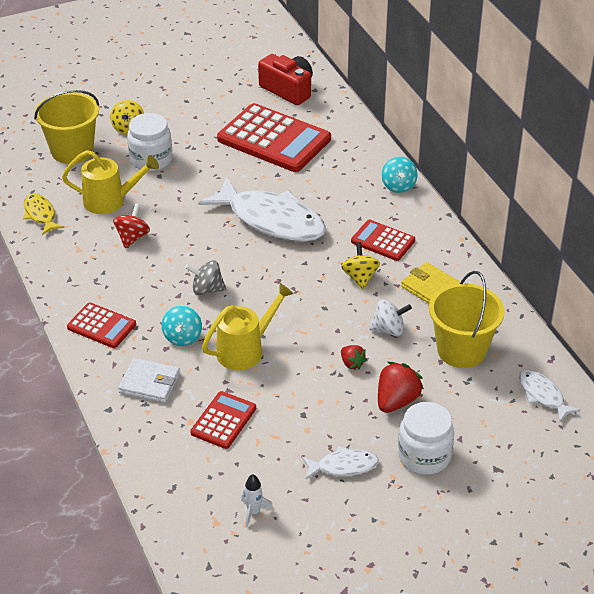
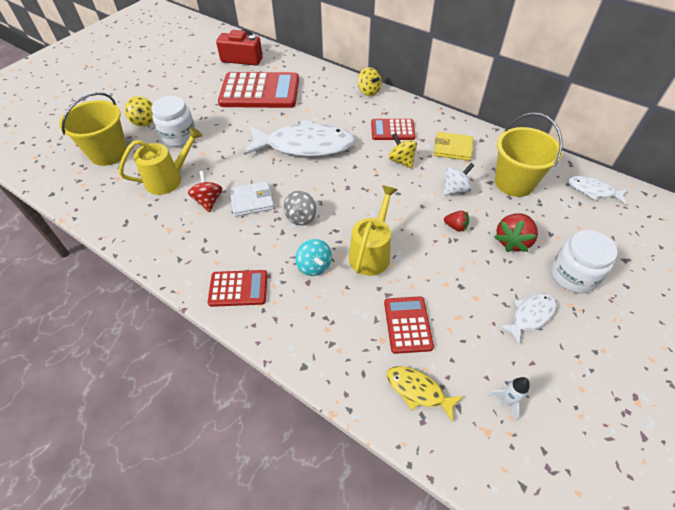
camera: 30 degrees left, 10 degrees up
(40, 215) = (115, 214): yellow fish -> yellow fish (418, 390)
(149, 383) = (320, 321): white wallet -> white wallet (252, 201)
(207, 289) = (301, 217): grey spinning top -> grey spinning top turned 45 degrees counterclockwise
(396, 401) = (512, 241): red strawberry -> red strawberry turned 150 degrees counterclockwise
(398, 186) = (368, 91): turquoise spinning top -> yellow spinning top

